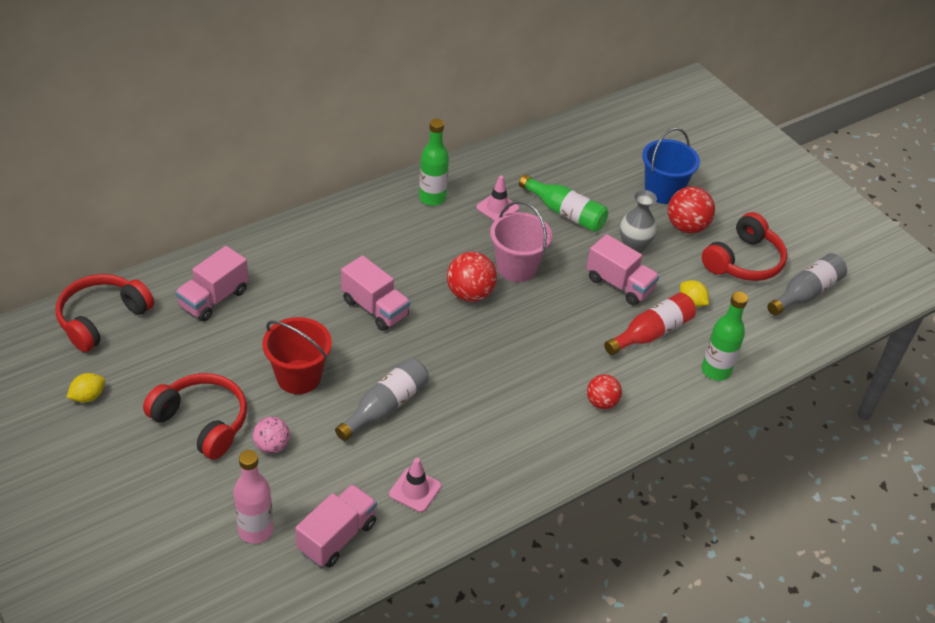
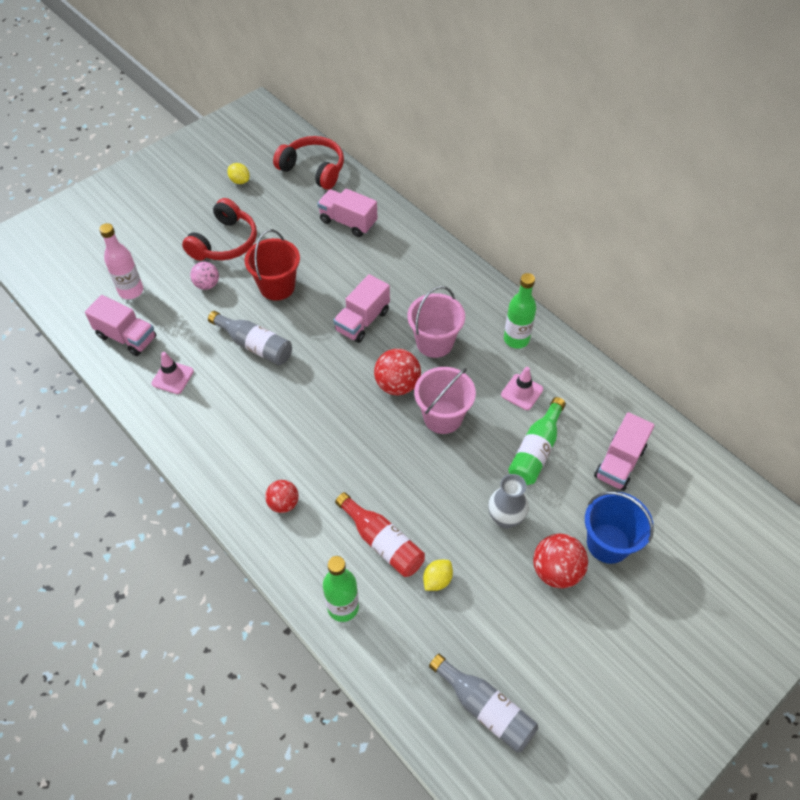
camera: 85 degrees right, 10 degrees up
(421, 257) = (434, 342): none -> pink bucket
(619, 284) = (444, 508): pink truck -> pink truck (619, 462)
(744, 261) = (519, 636): red headphones -> none

